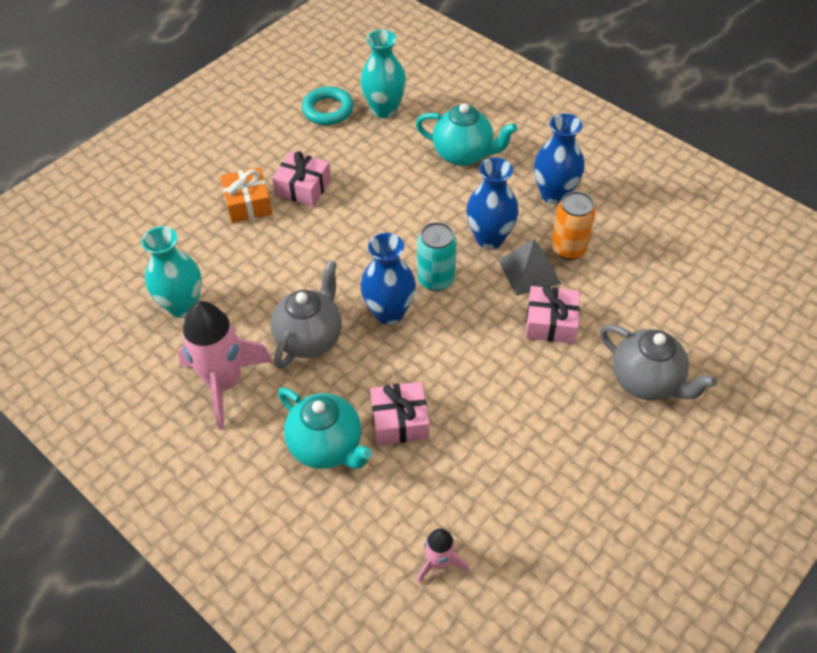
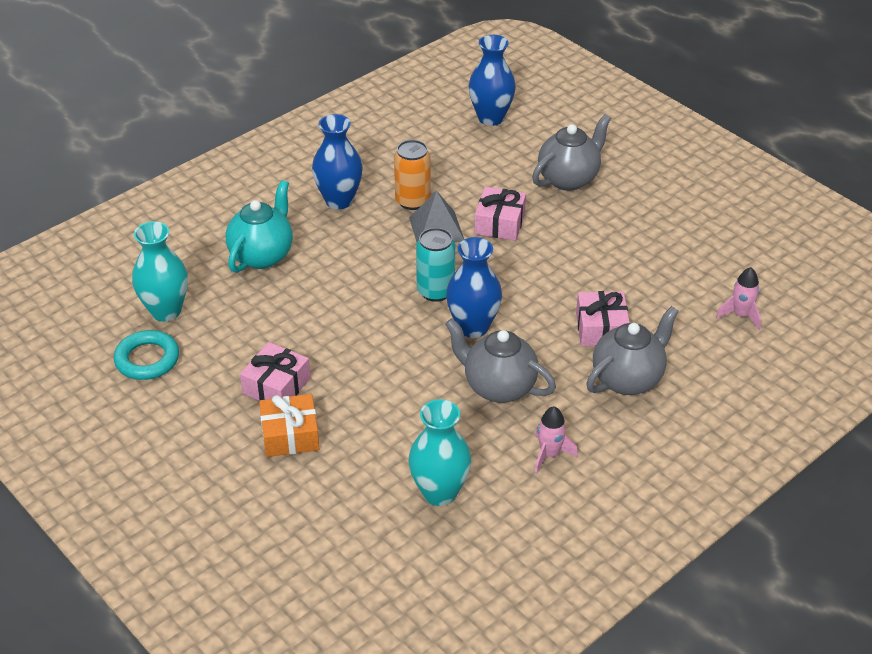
camera: 85 degrees left, 10 degrees down
(224, 383) = (549, 454): pink rocket -> pink rocket, size x0.50
(327, 447) = (628, 379): turquoise teapot -> grey teapot
(489, 238) = (388, 249): blue vase -> blue vase (491, 118)

